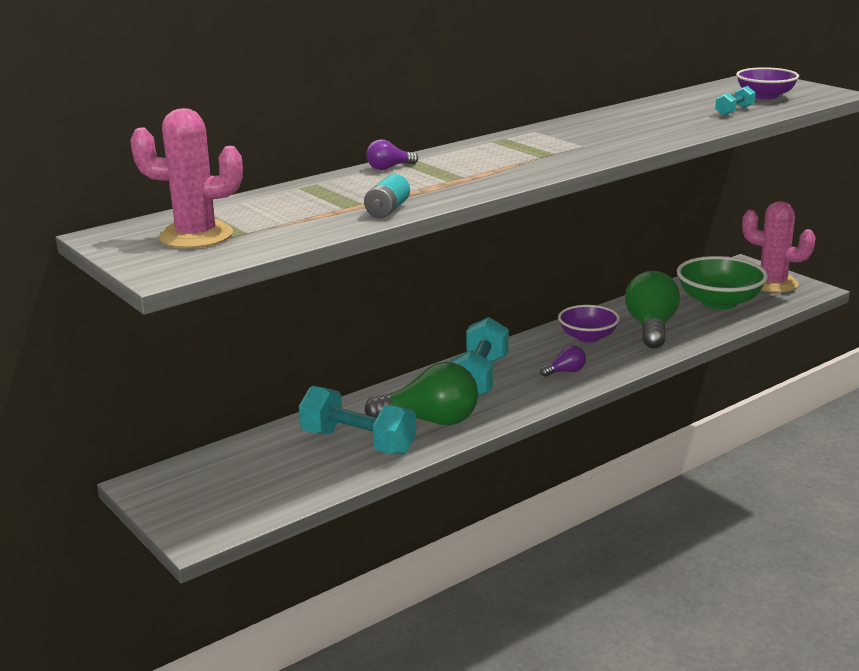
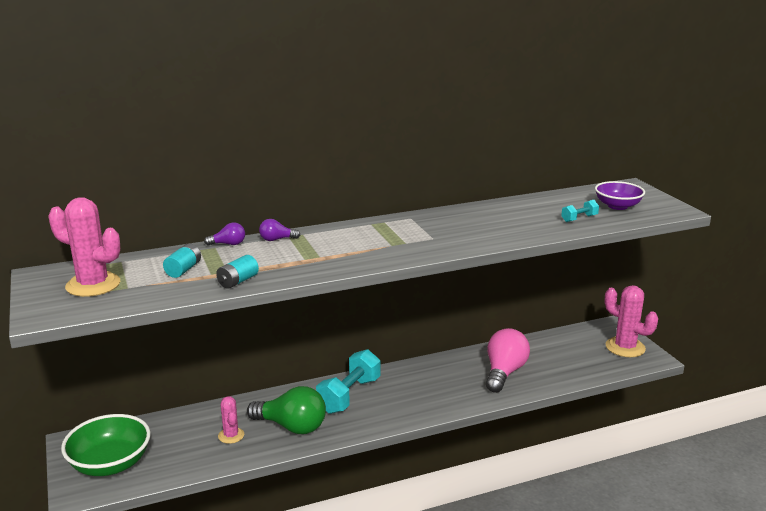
camera: 15 degrees right, 0 degrees up
(301, 208) = (183, 270): none -> turquoise battery
(358, 442) = (231, 435): turquoise dumbbell -> pink cactus
(565, 372) = (415, 401): purple light bulb -> purple light bulb (228, 244)
(588, 337) = (451, 372): purple bowl -> none
(651, 328) = (504, 372): green light bulb -> pink light bulb
(719, 302) = (571, 358): green bowl -> green bowl (110, 464)

